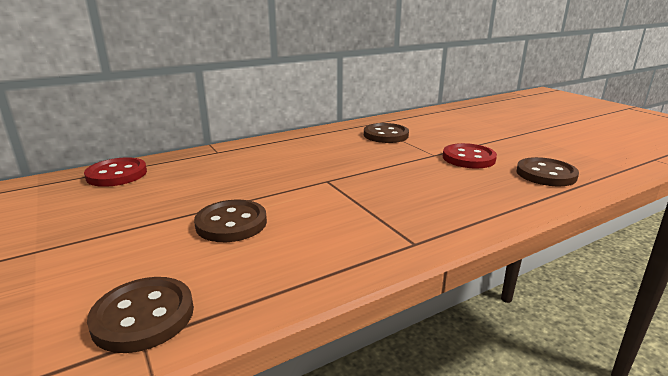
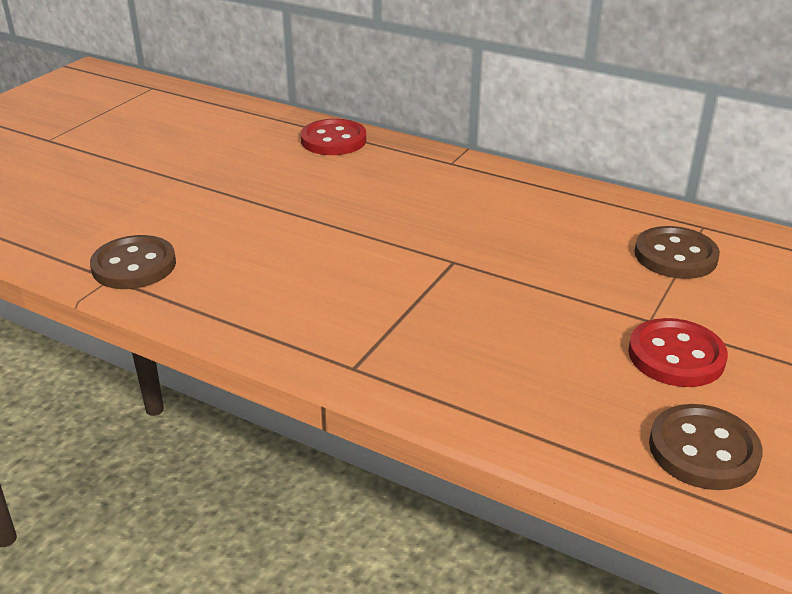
camera: 60 degrees right, 10 degrees up
(231, 223) = (296, 243): brown button -> none

